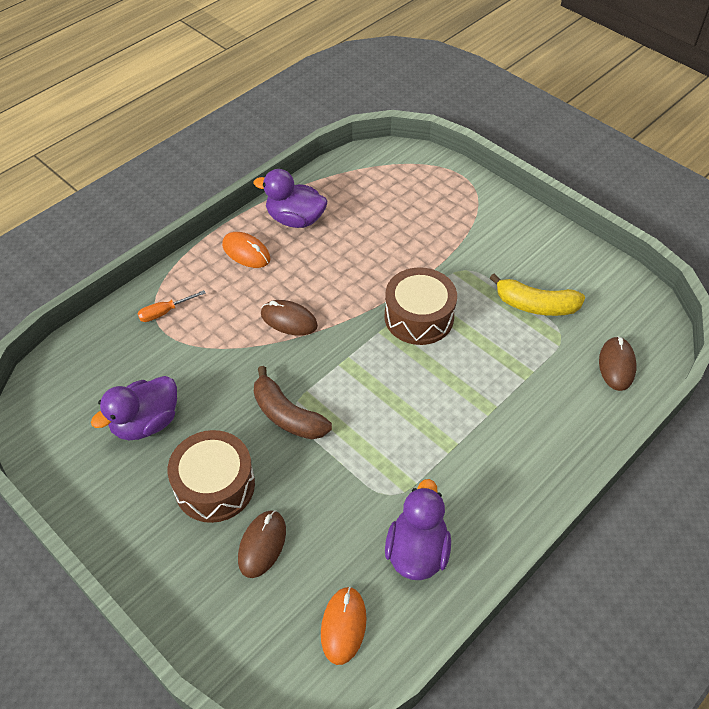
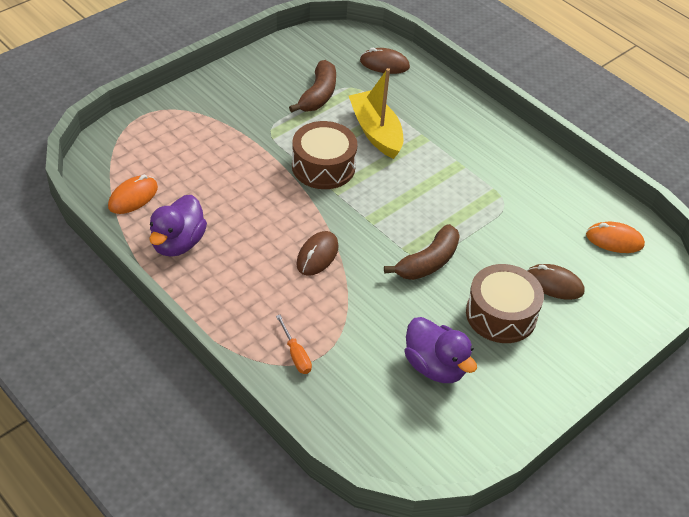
camera: 90 degrees left, 5 degrees down
(246, 252) = (219, 285): orange mouse -> orange mouse (133, 197)
(417, 551) = (551, 194): purple duck -> none
(487, 361) = (376, 132): none -> yellow boat
(535, 305) = (318, 95): yellow banana -> brown banana

